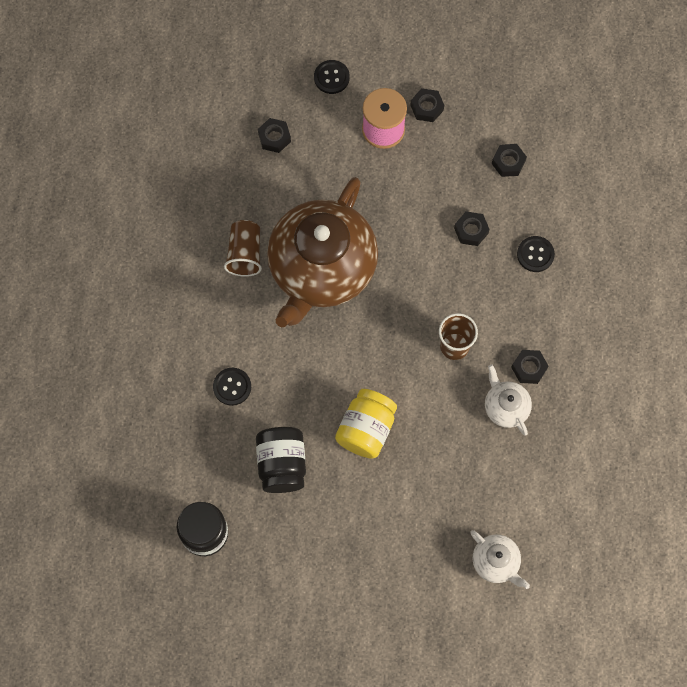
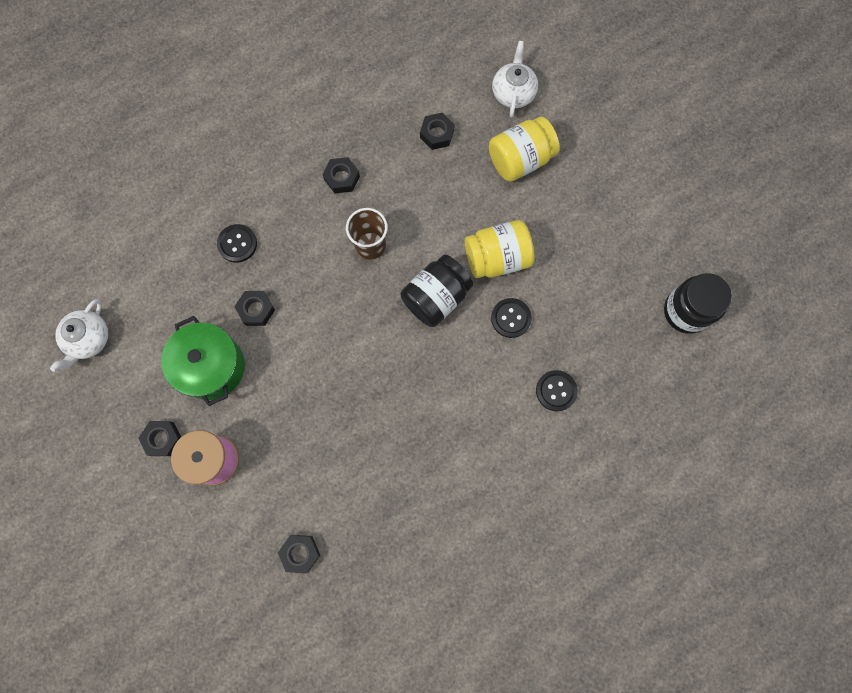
camera: 130 degrees left, 5 degrees up
(245, 254) = (433, 481): brown cup -> none
(282, 464) = (581, 298): black jar -> black jar (436, 298)
(321, 268) = (392, 404): brown teapot -> none
(331, 77) = (196, 552): black button -> black button (511, 318)
(432, 516) = (520, 160): none -> yellow jar
(452, 172) = (212, 367): none -> green pot
(505, 407) = (388, 171): white teapot -> white teapot (89, 339)
(508, 162) = (165, 328): black nut -> black nut (437, 134)

